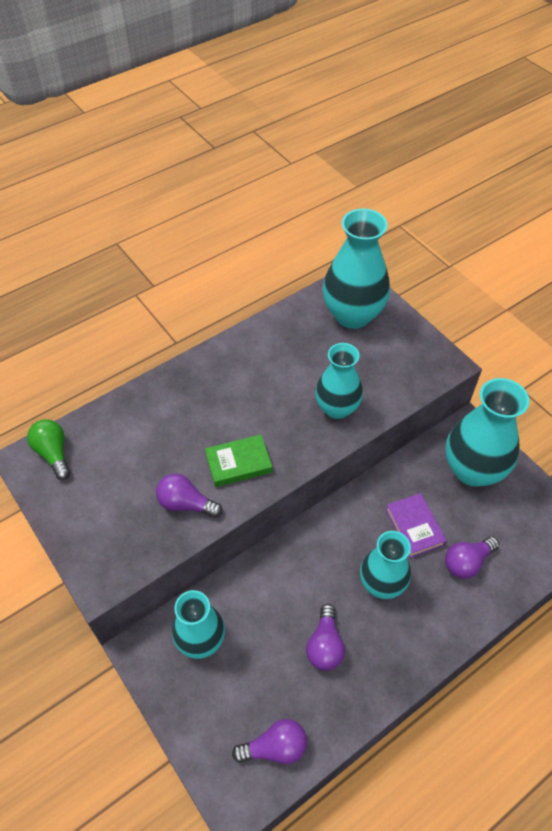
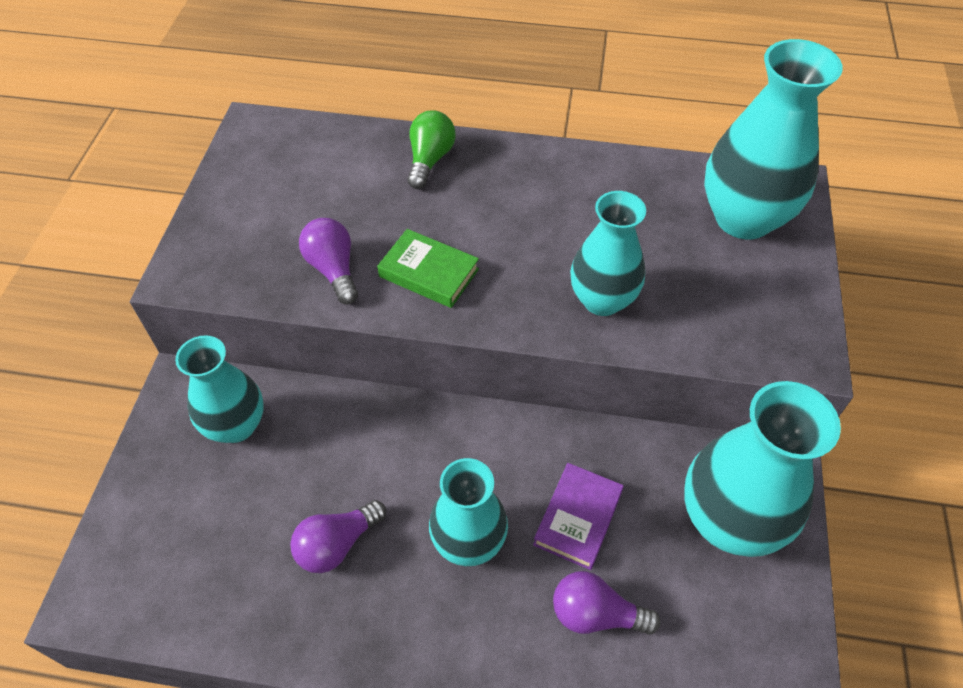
camera: 45 degrees right, 0 degrees up
(53, 453) = (280, 137): green light bulb -> green light bulb (430, 160)
(275, 747) = (177, 590): purple light bulb -> none

